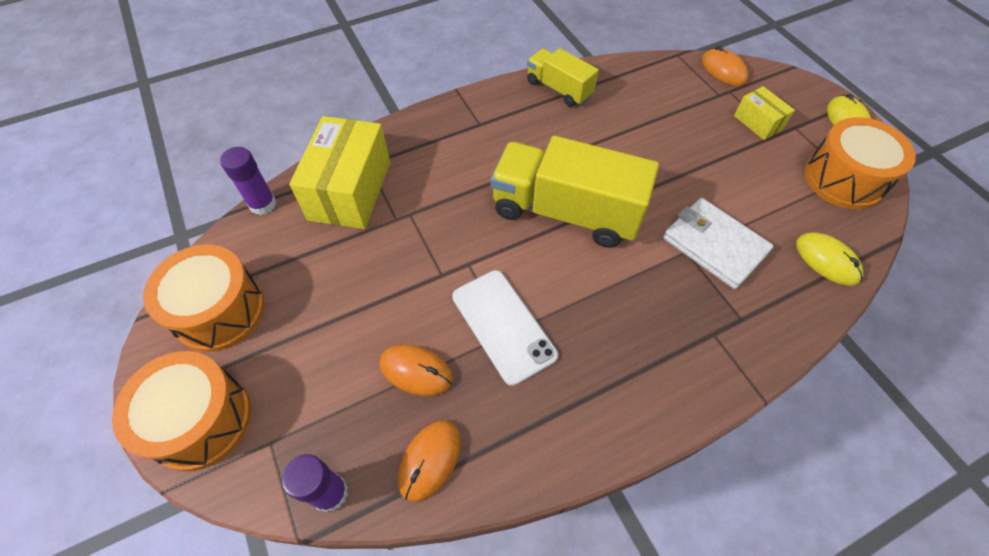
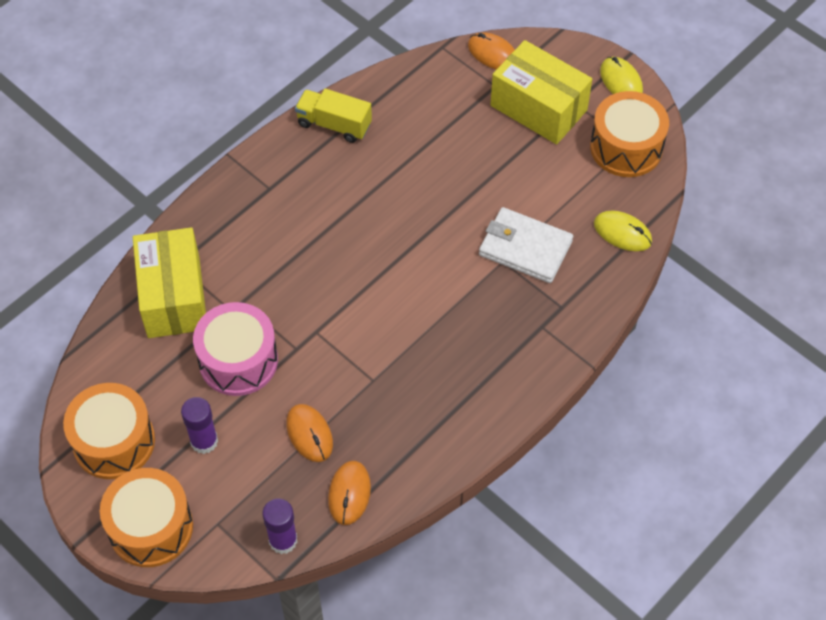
camera: 20 degrees left, 0 degrees up
(263, 204) = (96, 336): purple glue stick -> purple glue stick (204, 441)
(380, 268) = (238, 360): none -> pink drum
(416, 371) = (309, 434): orange mouse -> orange mouse turned 60 degrees clockwise
(503, 326) = (367, 375): white phone -> none
(566, 212) = (385, 256): yellow truck -> none
(758, 122) = (538, 108): yellow box -> yellow box, size x1.97

